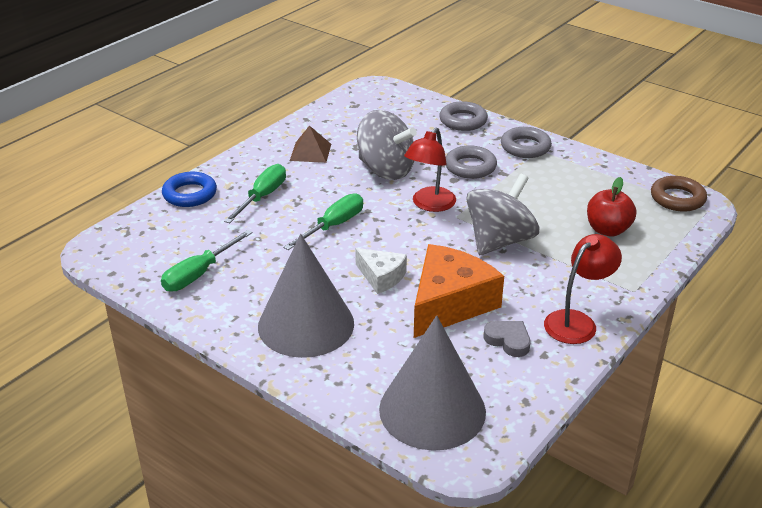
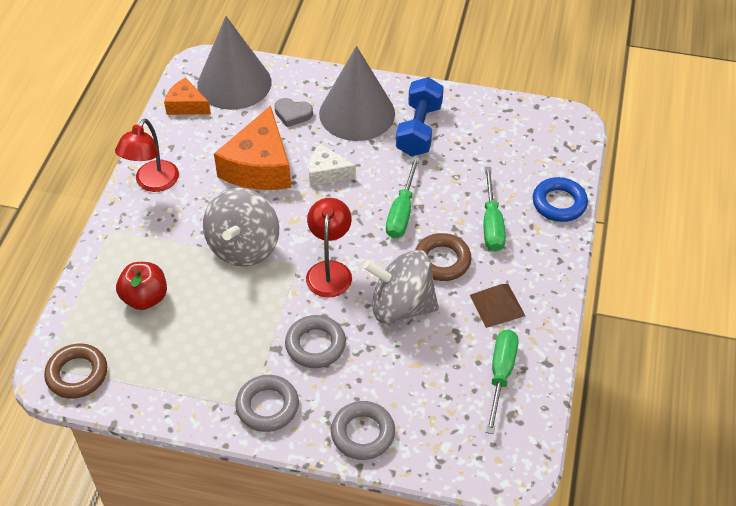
camera: 155 degrees right, 15 degrees up
(199, 274) = (470, 127): green screwdriver -> green screwdriver (500, 375)
(254, 287) = (419, 129): none -> blue dumbbell
(328, 186) = (442, 261): none -> brown ring
(508, 340) = (201, 149): grey heart -> grey heart (293, 114)
(508, 399) = (186, 105): none -> orange cheese

